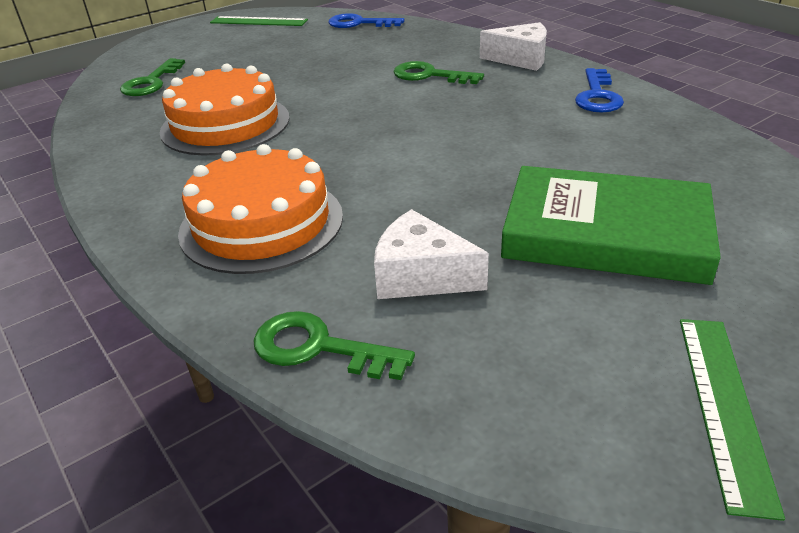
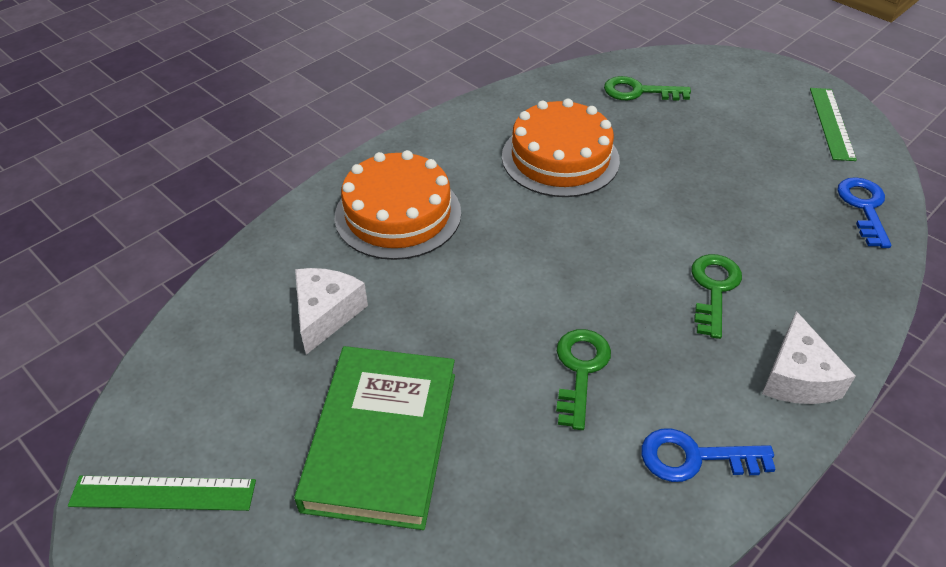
camera: 80 degrees right, 10 degrees up
(318, 348) = (253, 269): green key -> green key (580, 370)

